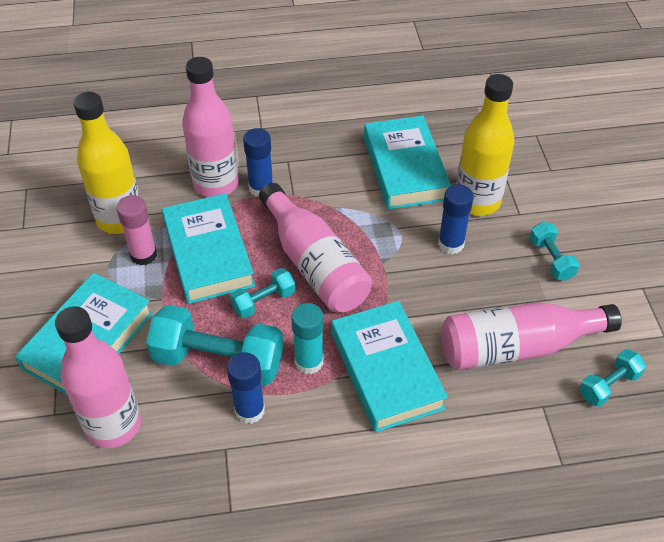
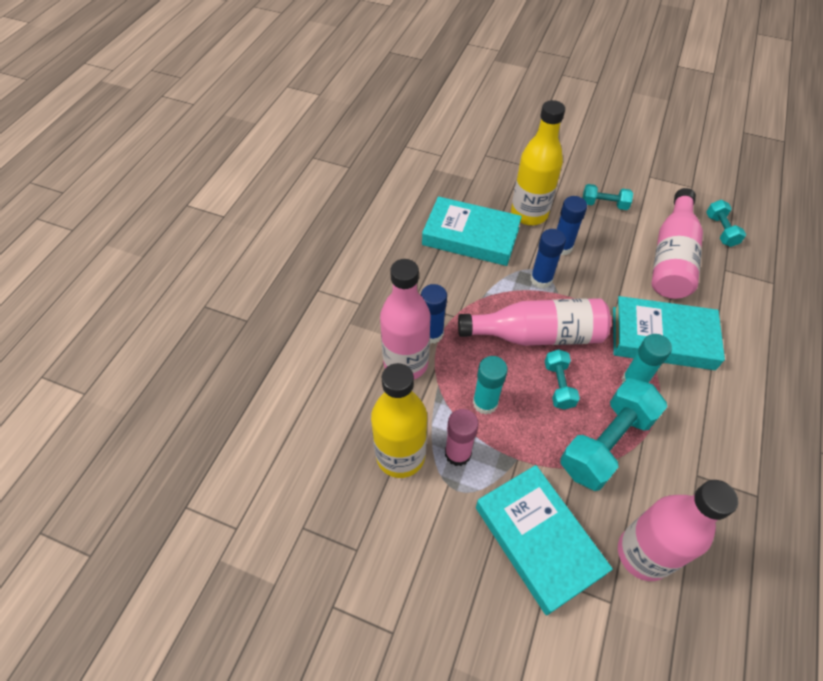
camera: 60 degrees left, 5 degrees up
(208, 254) = (485, 403): turquoise book -> turquoise glue stick
(249, 410) = (666, 442): blue glue stick -> blue glue stick (541, 279)

